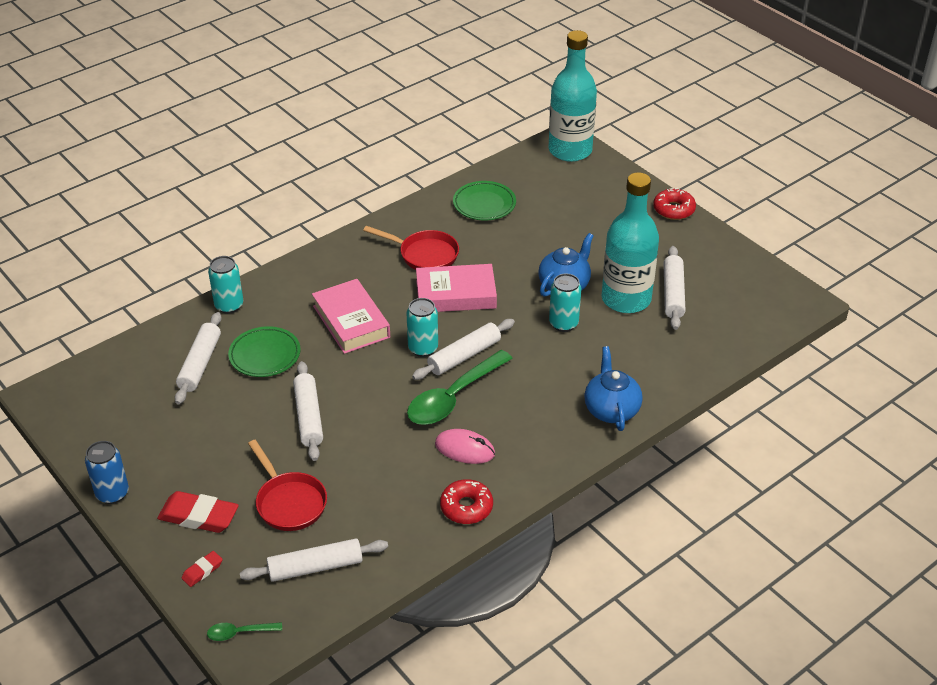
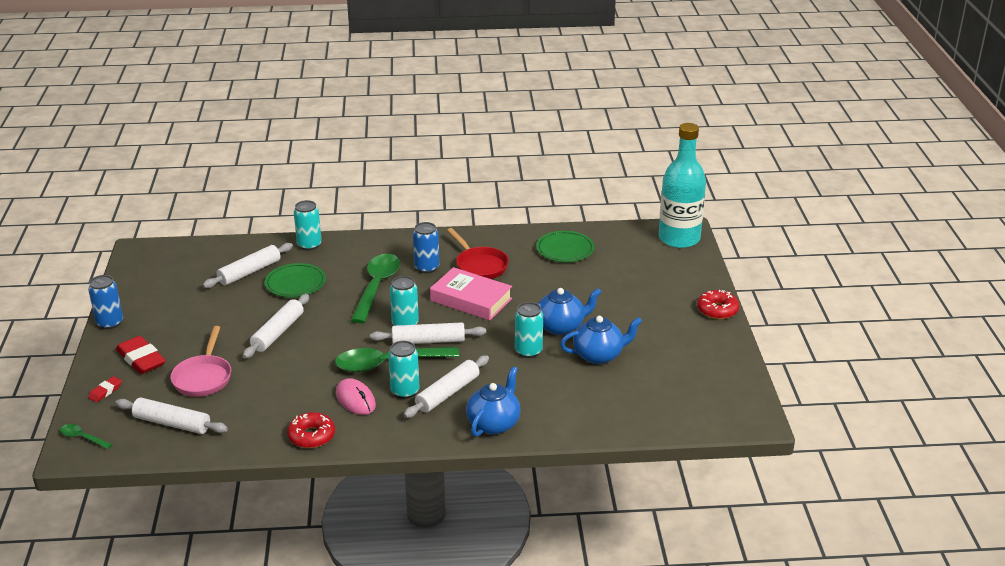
camera: 35 degrees right, 10 degrees down
(202, 571) = (105, 391): red eraser -> red eraser turned 45 degrees counterclockwise
(289, 502) = (203, 377): red pan -> pink pan
(351, 321) = (376, 287): pink book -> green spoon
(377, 279) = (427, 268): none -> blue can
(500, 418) = (405, 391): none -> turquoise can
(626, 299) = (599, 355): turquoise bottle -> blue teapot
(673, 294) = (643, 367): white rolling pin -> white rolling pin (447, 393)

